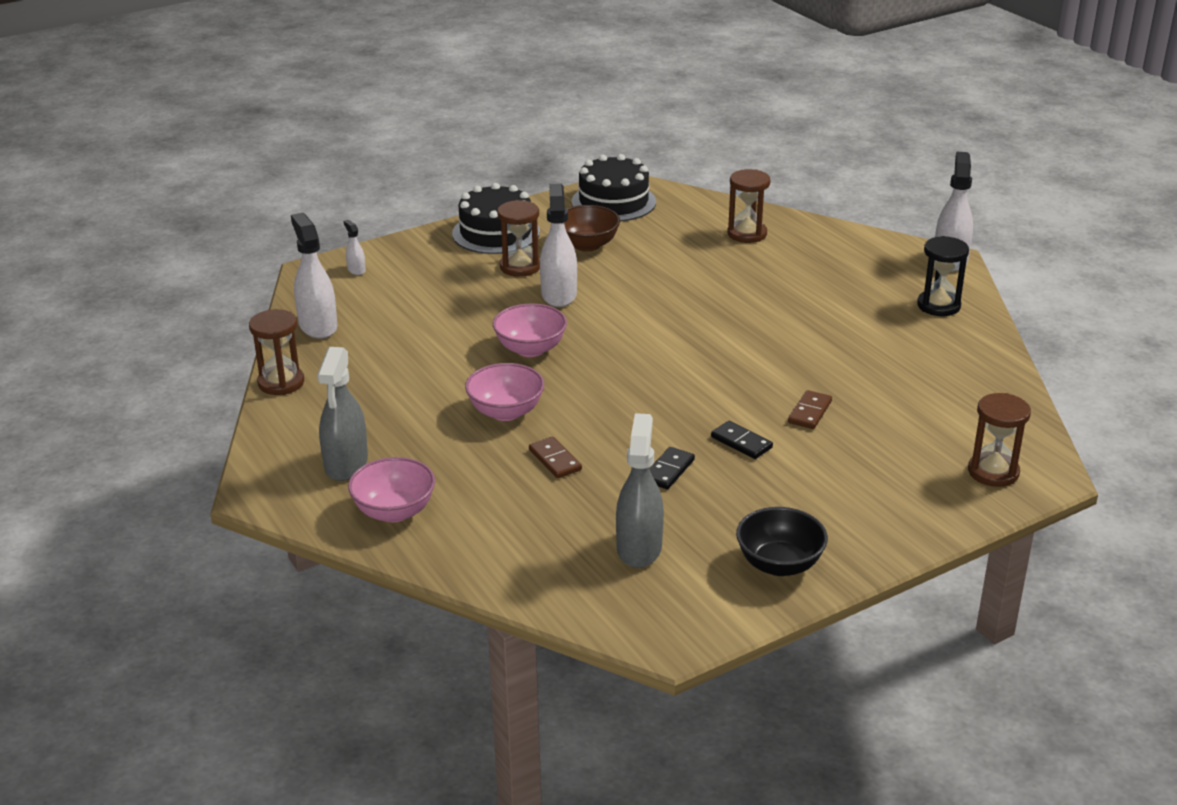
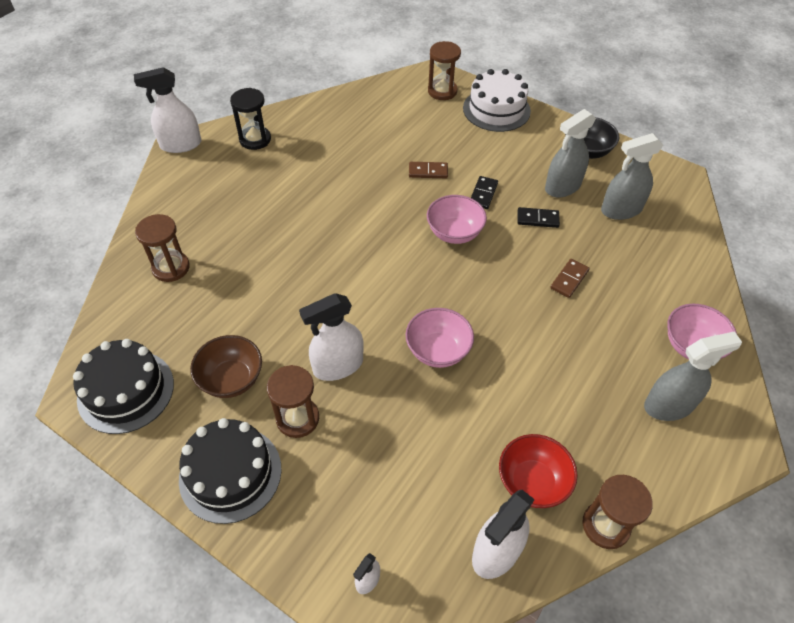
camera: 115 degrees left, 20 degrees up
(353, 359) = (532, 482): none -> red bowl
(506, 412) = (534, 331): pink bowl -> pink bowl (454, 233)
(716, 513) = (562, 187): none -> grey spray bottle
(924, 510) = (496, 109): none -> white cake

